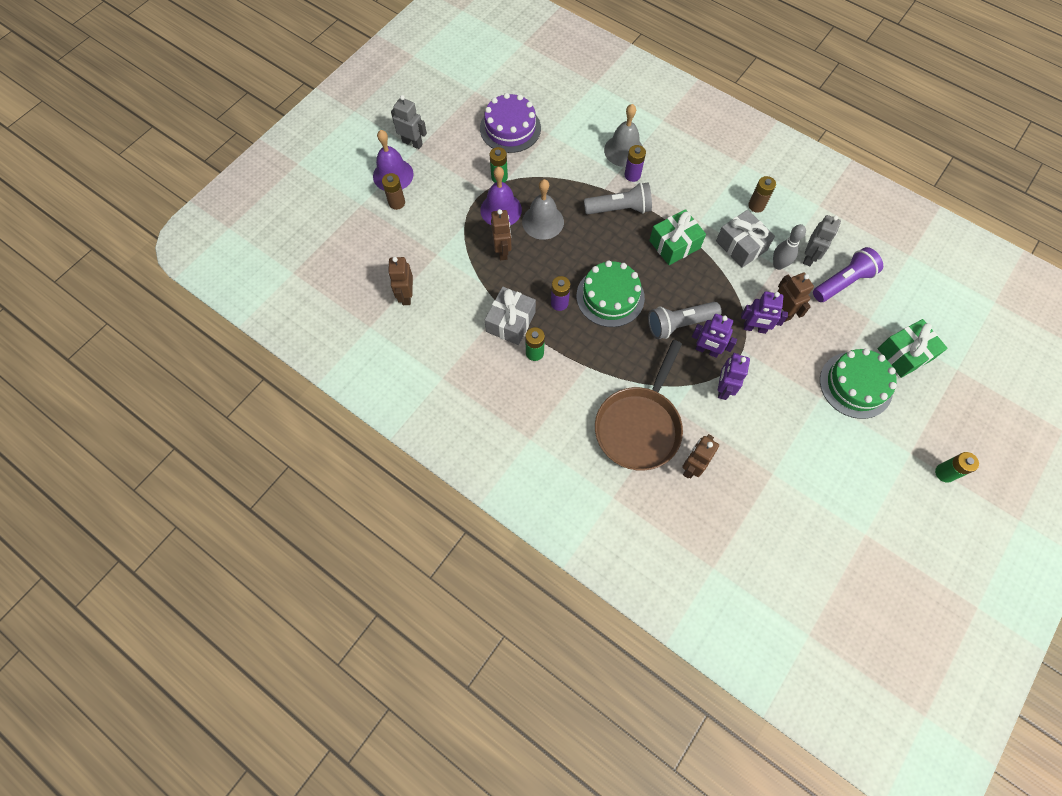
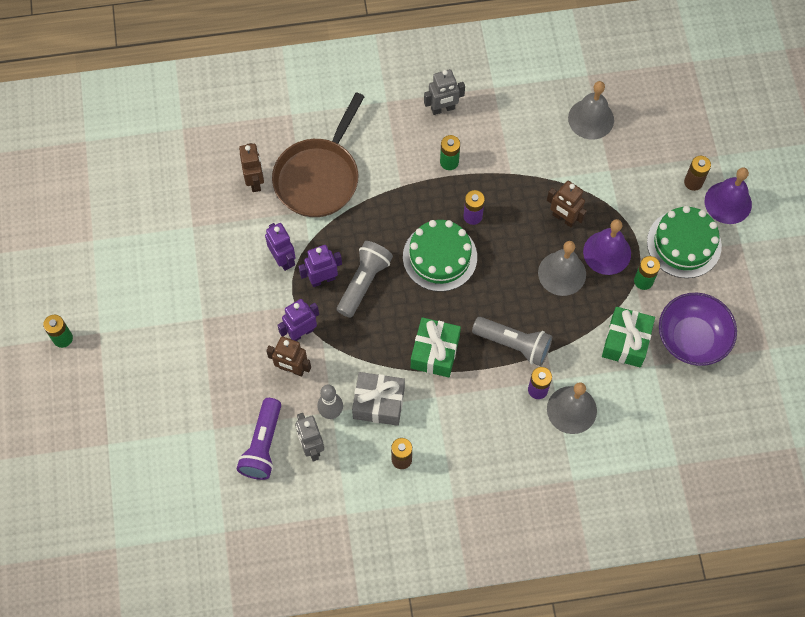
camera: 135 degrees right, 0 degrees up
(406, 295) = (591, 119): brown robot -> grey bell
(412, 143) = (751, 245): grey robot -> grey robot (443, 109)
(510, 128) = (692, 338): purple cake -> purple bowl
(510, 322) = (492, 169): grey gift -> none
(619, 209) = (513, 344): grey flashlight -> grey flashlight turned 105 degrees counterclockwise
(639, 426) = (319, 177): brown pan -> brown pan turned 135 degrees counterclockwise
(855, 385) = (182, 354): green cake -> green cake (684, 244)
(905, 354) = (161, 419): green gift -> green gift (626, 342)

